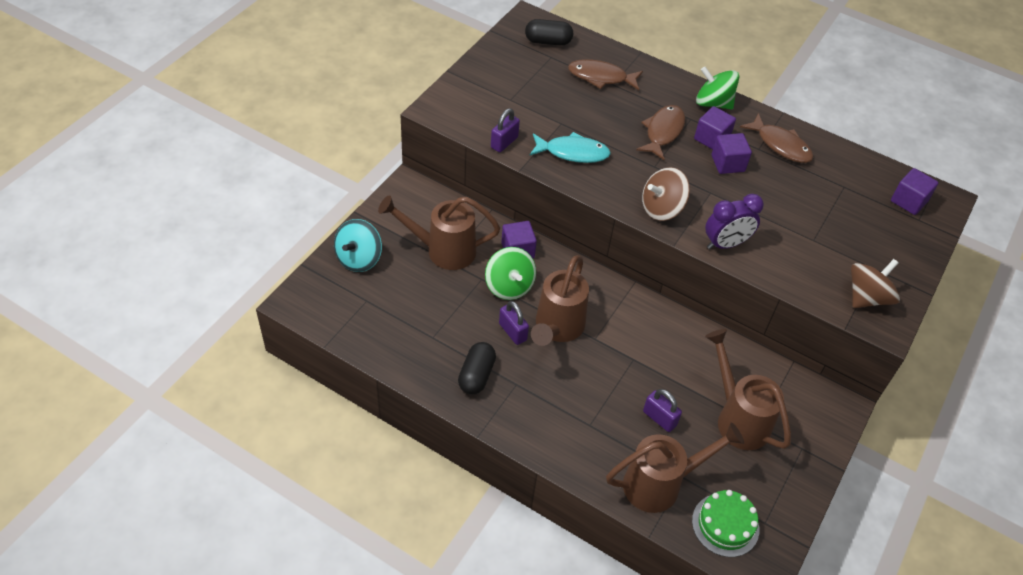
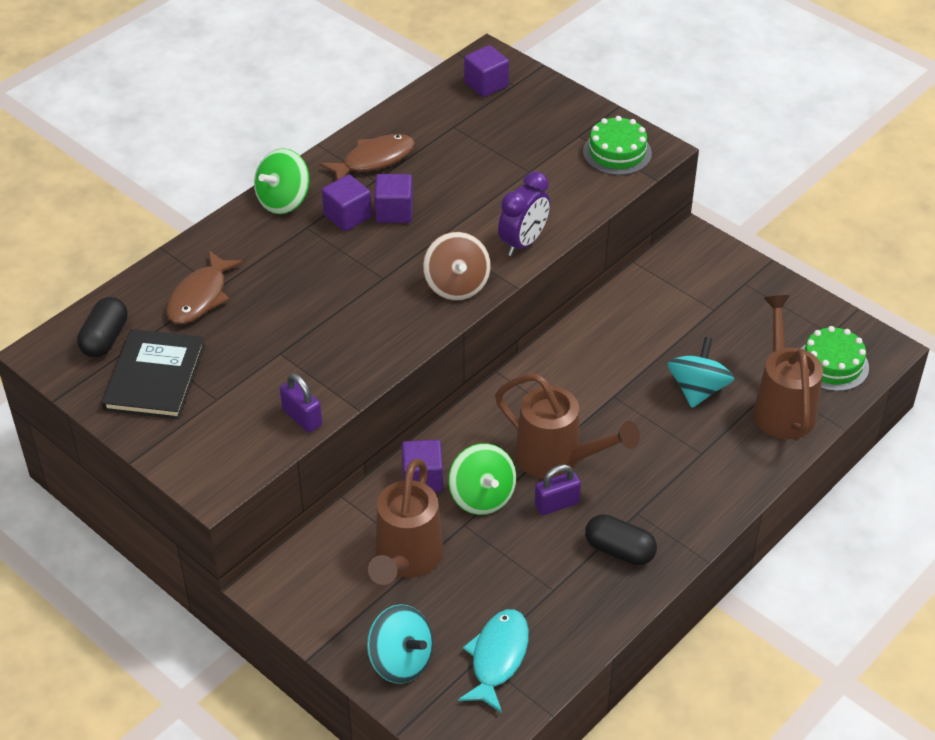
camera: 75 degrees left, 5 degrees down
(509, 286) = (482, 496): green spinning top -> green spinning top turned 75 degrees clockwise
(521, 69) = (154, 377): none -> black book
(573, 152) = (339, 350): turquoise fish -> turquoise fish (497, 658)
(659, 418) = (697, 389): purple padlock -> turquoise spinning top
(663, 132) = (324, 257): brown fish -> none
(725, 244) = (523, 243): purple clock -> purple clock turned 45 degrees clockwise
(738, 418) = (703, 324): brown watering can -> none
(867, 297) = (617, 152): brown spinning top -> green cake

